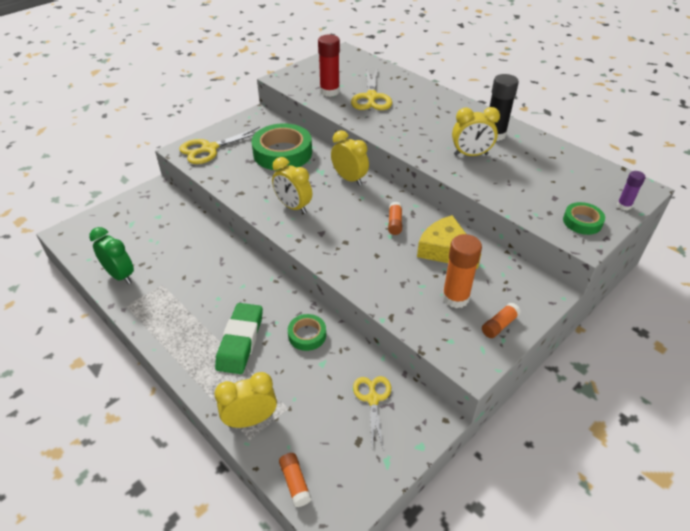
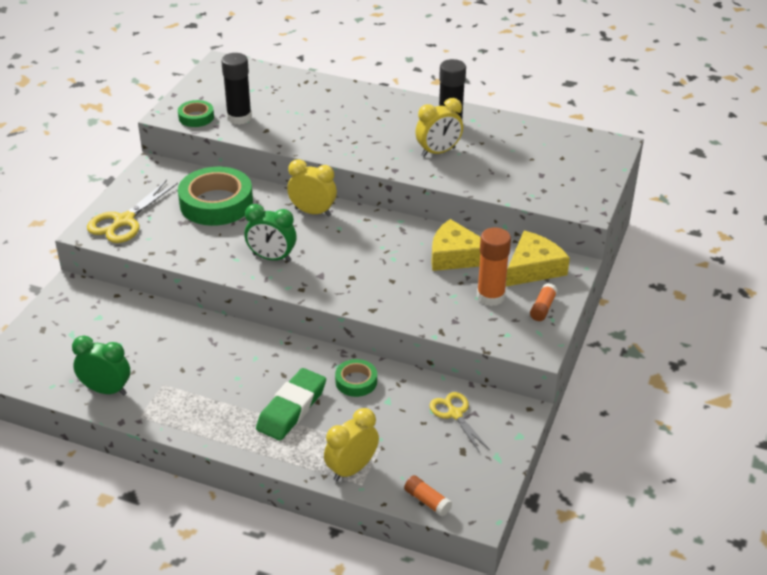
camera: 25 degrees left, 5 degrees down
(240, 341) = (291, 408): green eraser -> green eraser turned 45 degrees clockwise
(293, 207) = (271, 258): yellow clock -> green clock
(329, 91) = (239, 118): red glue stick -> black glue stick
(371, 97) = (292, 113): yellow scissors -> none
(394, 223) = (390, 244): orange glue stick -> none
(511, 282) = (533, 268): none -> yellow cheese
(582, 222) = (577, 191): green tape -> green tape (196, 117)
(624, 206) = (606, 166): purple glue stick -> none

